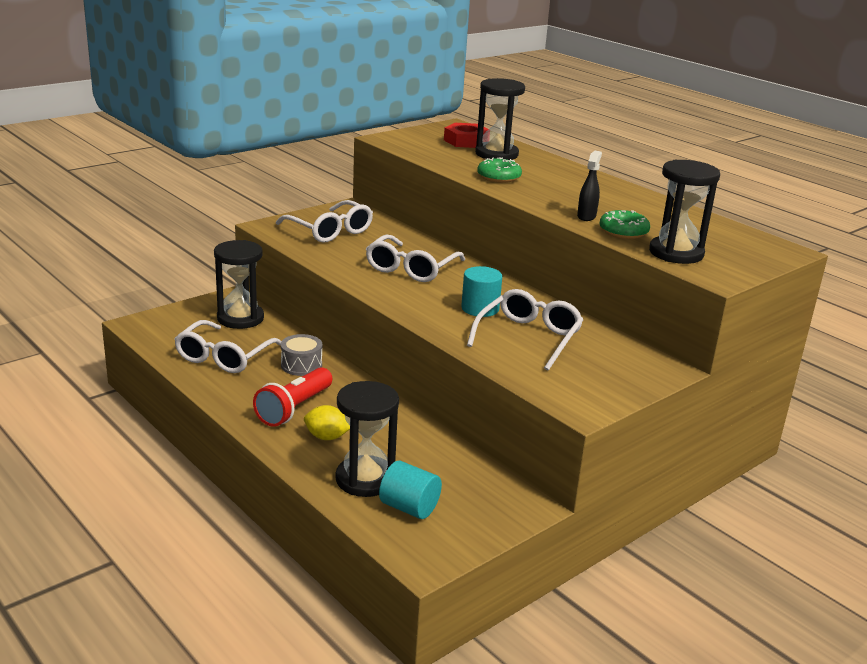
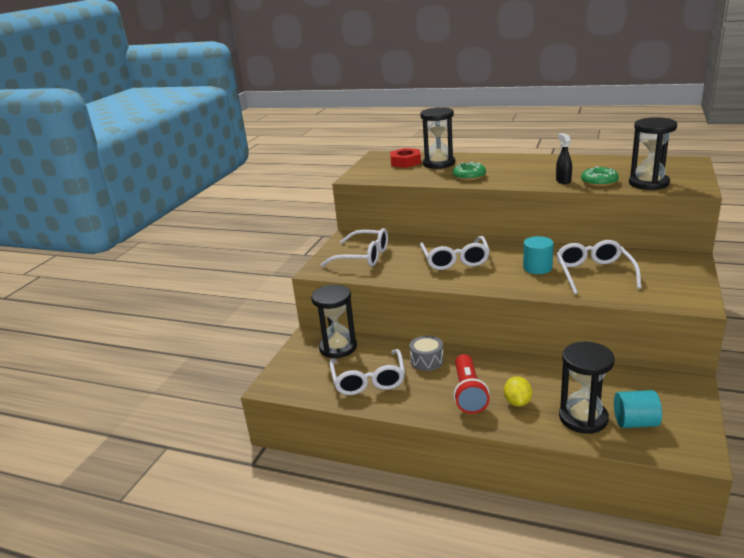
camera: 25 degrees left, 0 degrees up
(326, 437) = (517, 402): yellow lemon -> yellow lemon turned 75 degrees counterclockwise

